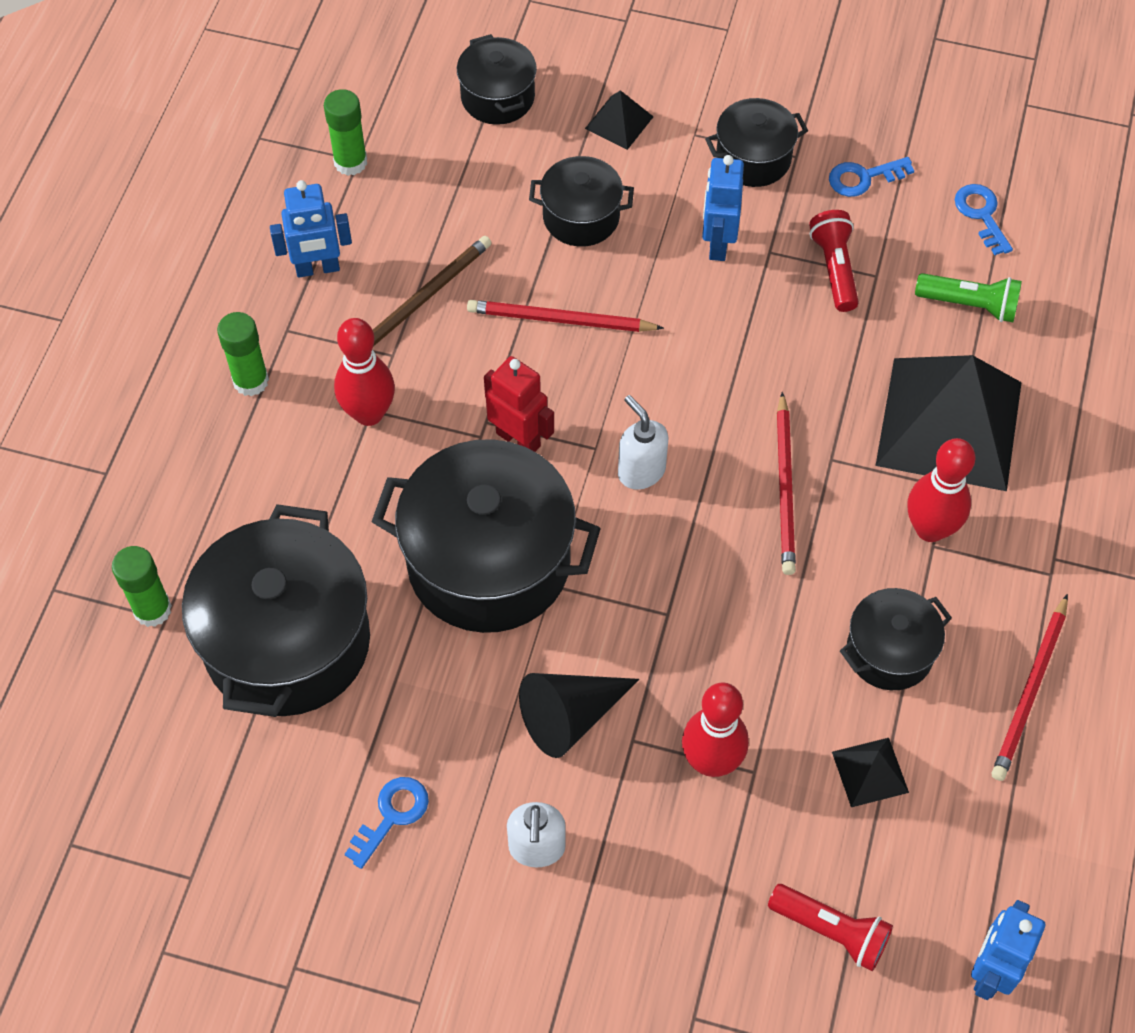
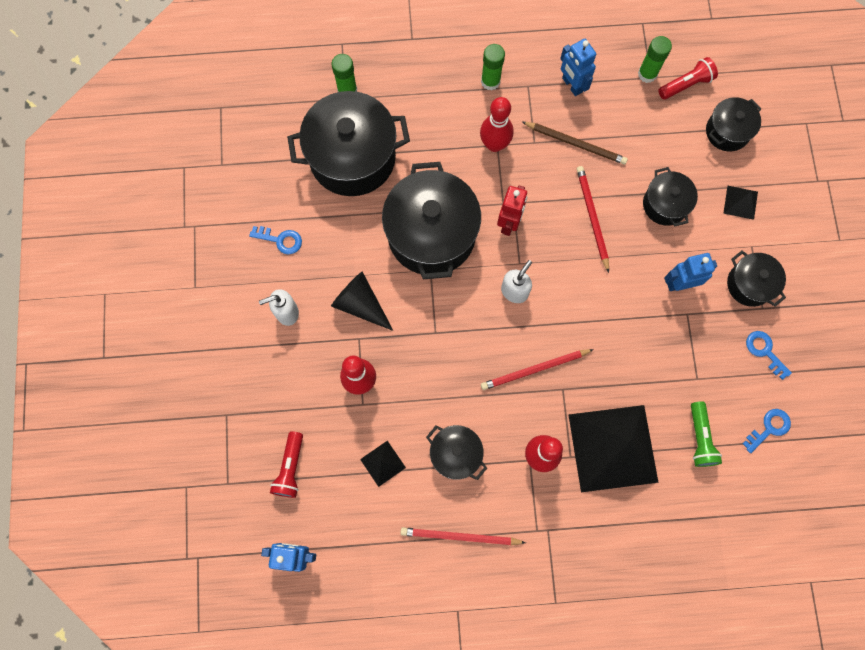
camera: 70 degrees right, 15 degrees up
(834, 269) = (691, 354): red flashlight -> red flashlight (686, 84)

